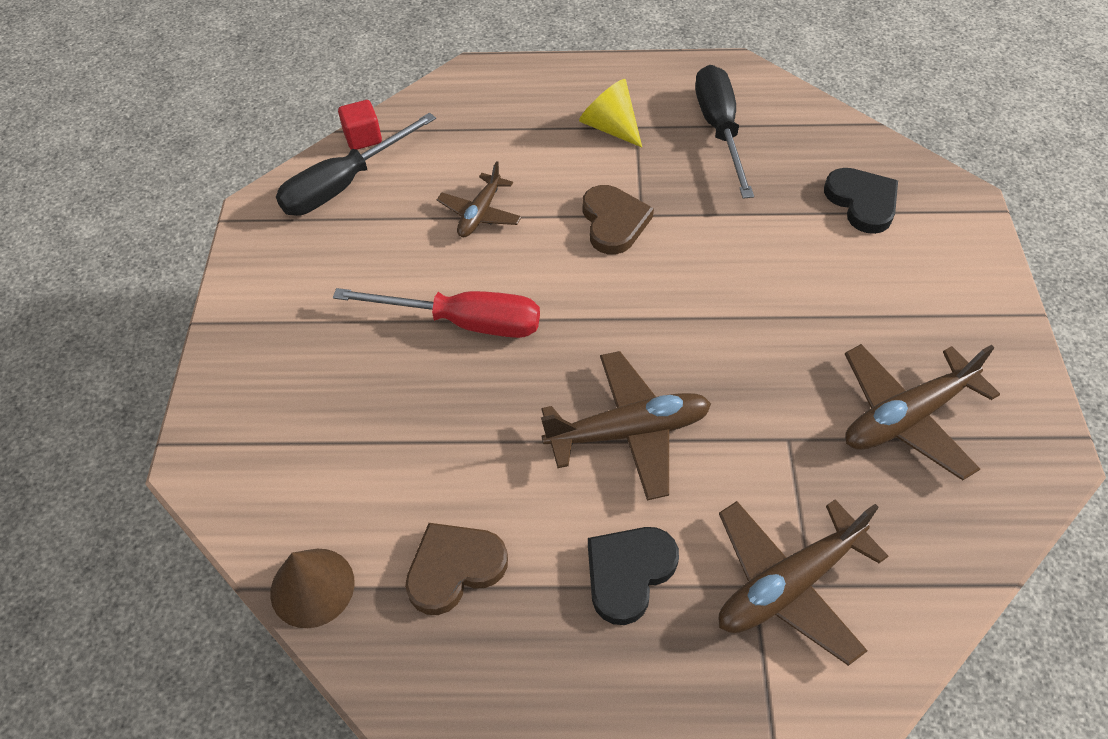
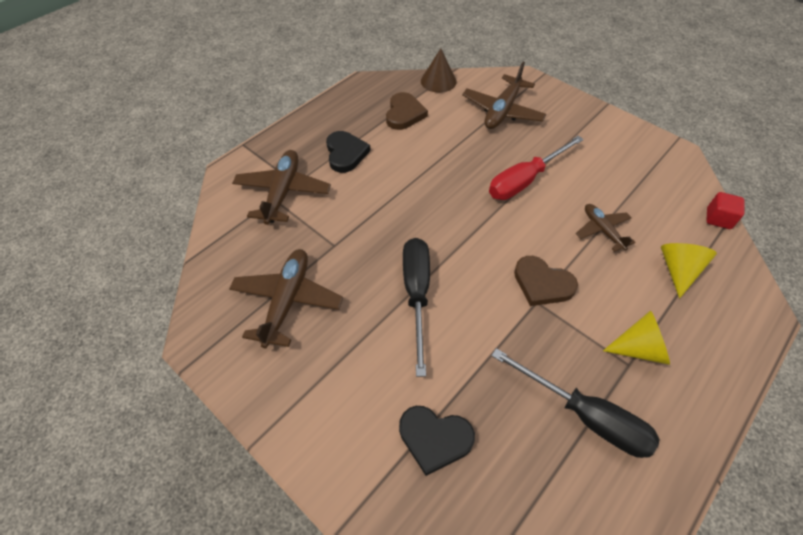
camera: 130 degrees right, 0 degrees up
(344, 184) = (675, 190): black screwdriver -> black screwdriver (417, 294)
(479, 138) = (678, 270): none -> yellow cone
(628, 432) = (402, 195): brown plane -> brown plane (502, 111)

